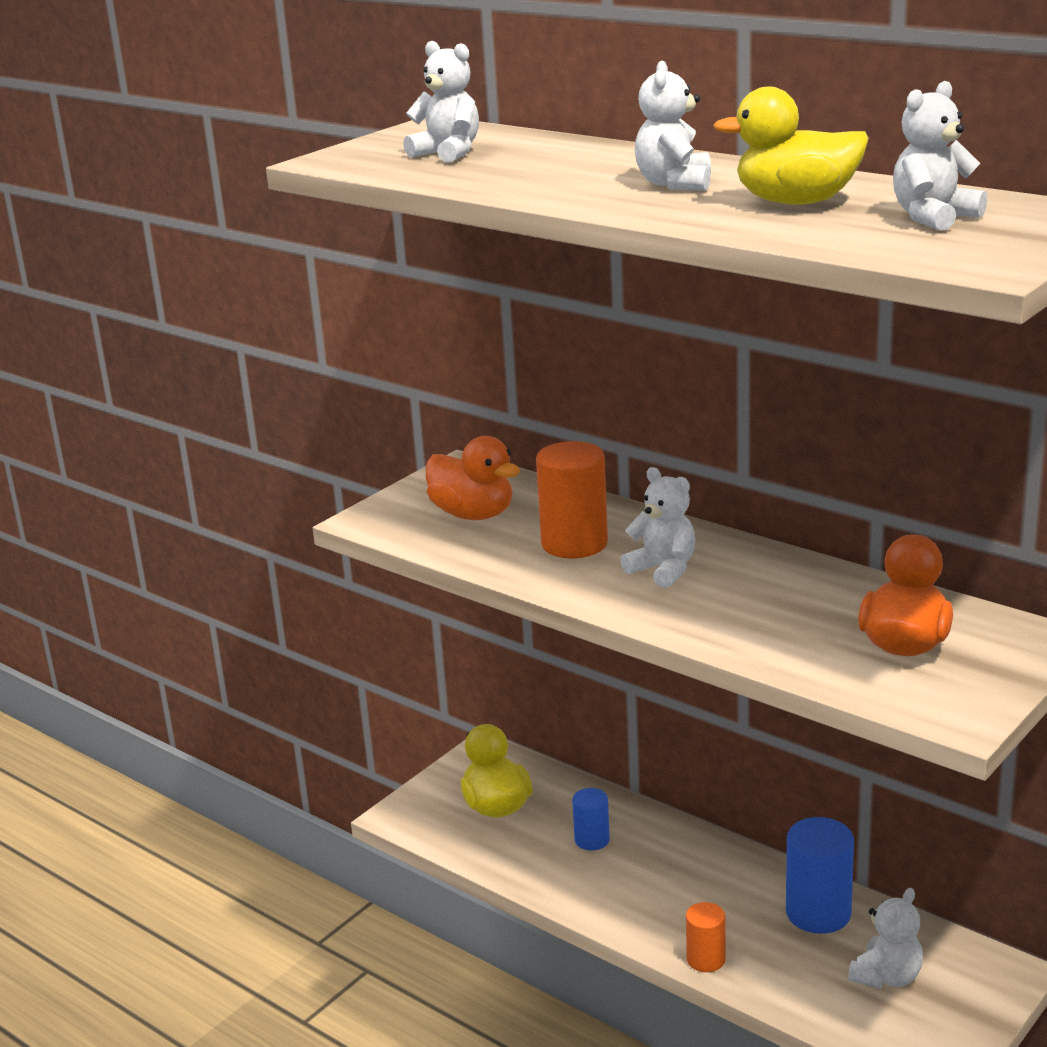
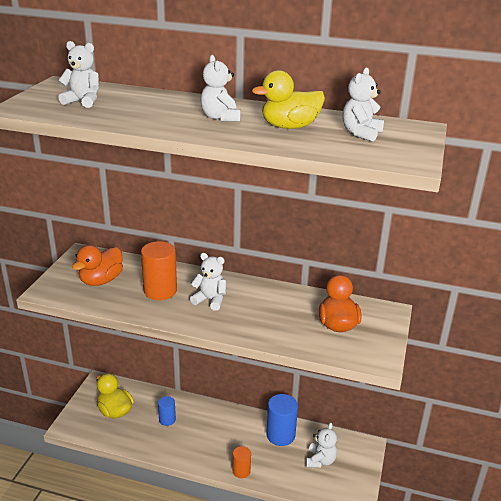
camera: 25 degrees left, 5 degrees up
(473, 514) = (101, 280): orange duck -> orange duck turned 105 degrees clockwise

